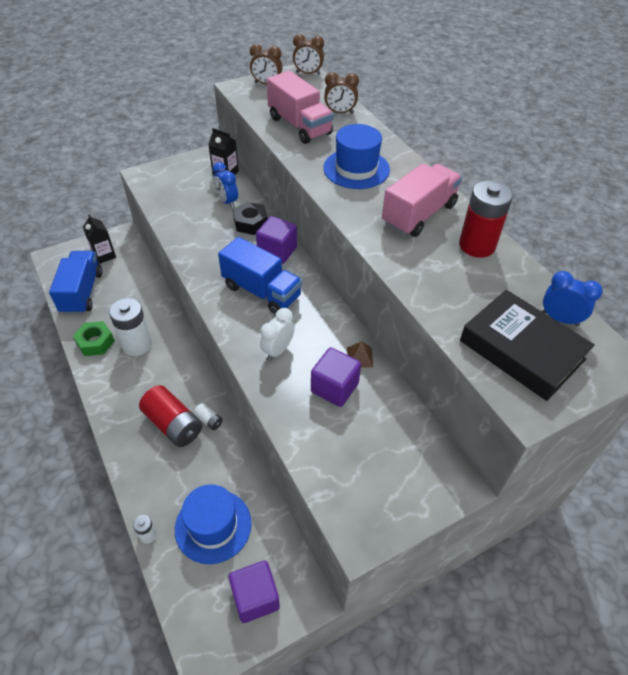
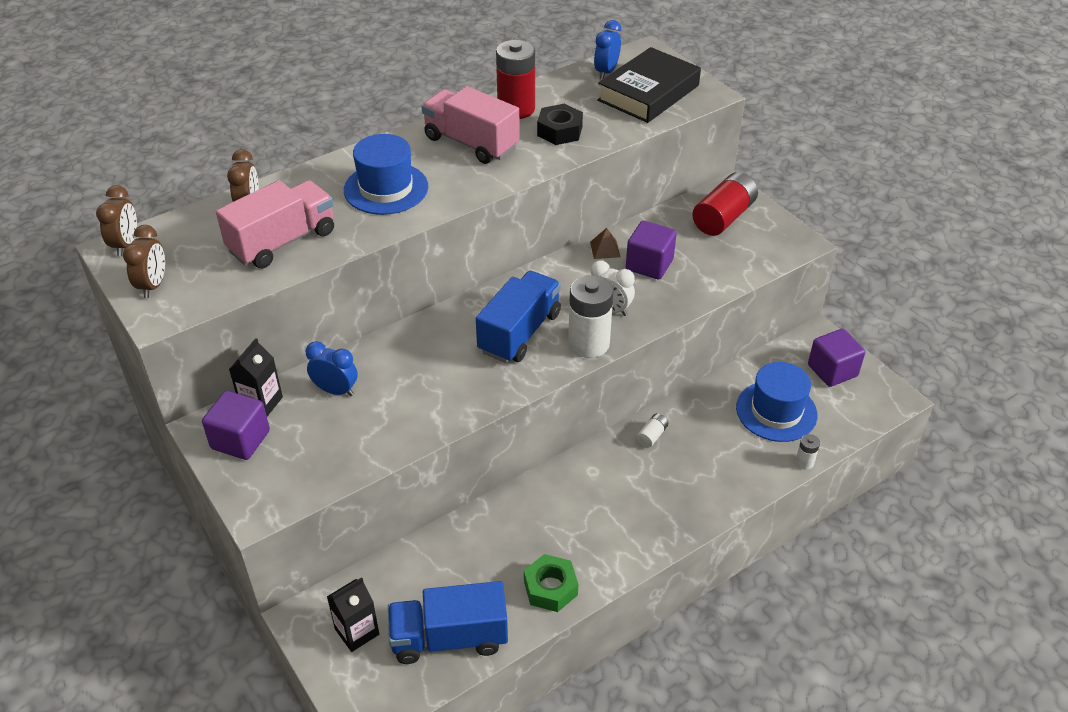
camera: 95 degrees left, 5 degrees down
(137, 344) = (547, 535): white battery -> white battery (588, 344)
(173, 424) = (665, 468): red battery -> red battery (723, 217)
(227, 201) = (335, 390): blue clock -> blue clock turned 120 degrees counterclockwise
(250, 223) = (386, 359): black nut -> black nut (559, 131)
(277, 251) = (443, 326): purple cube -> purple cube (240, 440)

